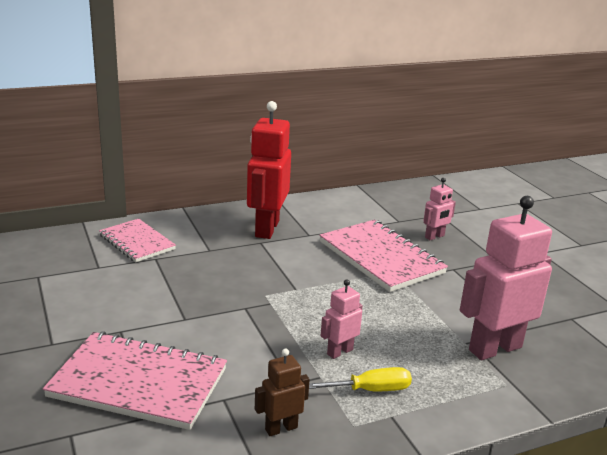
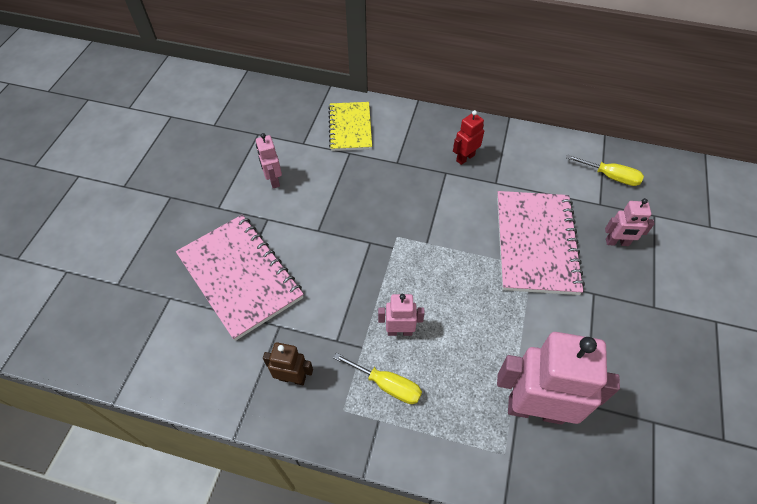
camera: 40 degrees right, 30 degrees up
(95, 302) = (273, 180): none -> pink robot
(137, 242) = (350, 128): pink notebook -> yellow notebook
(266, 228) = (465, 158): red robot -> red robot, size x0.49
(388, 204) = (610, 176): none -> yellow screwdriver

